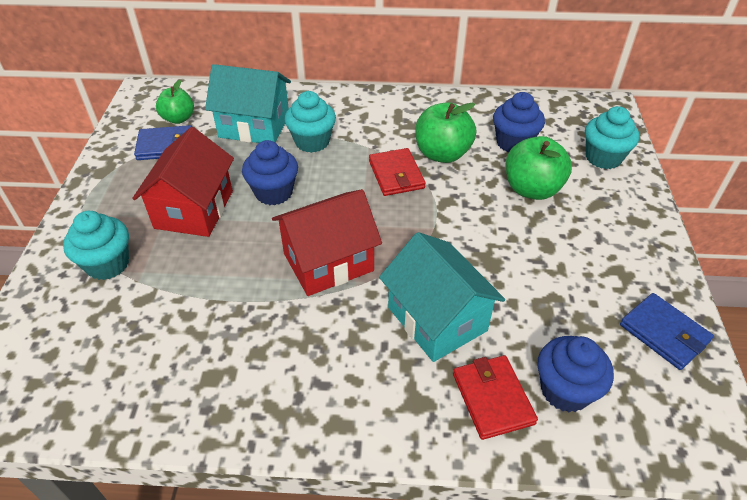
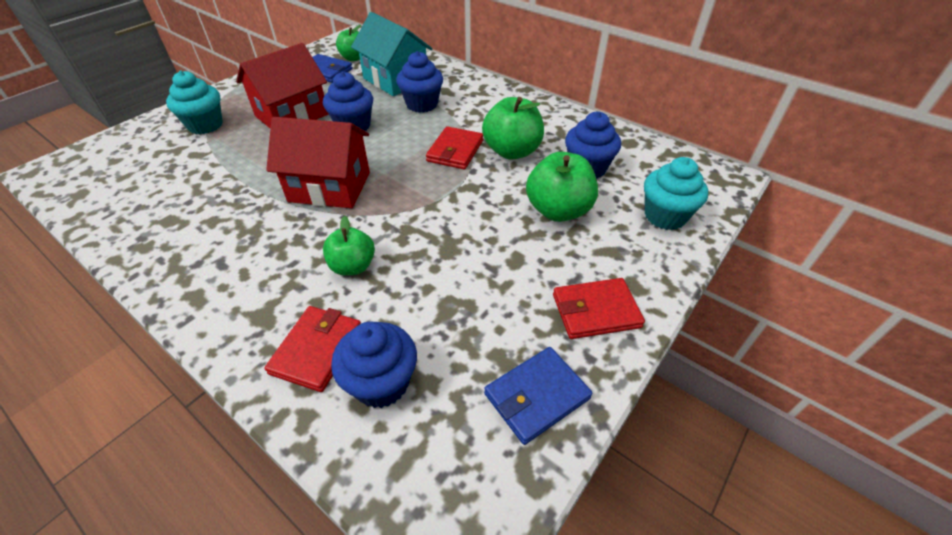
camera: 35 degrees right, 0 degrees up
(312, 142) = (422, 104): turquoise cupcake -> blue cupcake
(437, 319) = (353, 266): turquoise house -> green apple
(635, 253) = (595, 311): none -> red wallet
(664, 333) = (536, 396): blue wallet -> blue wallet turned 60 degrees clockwise

